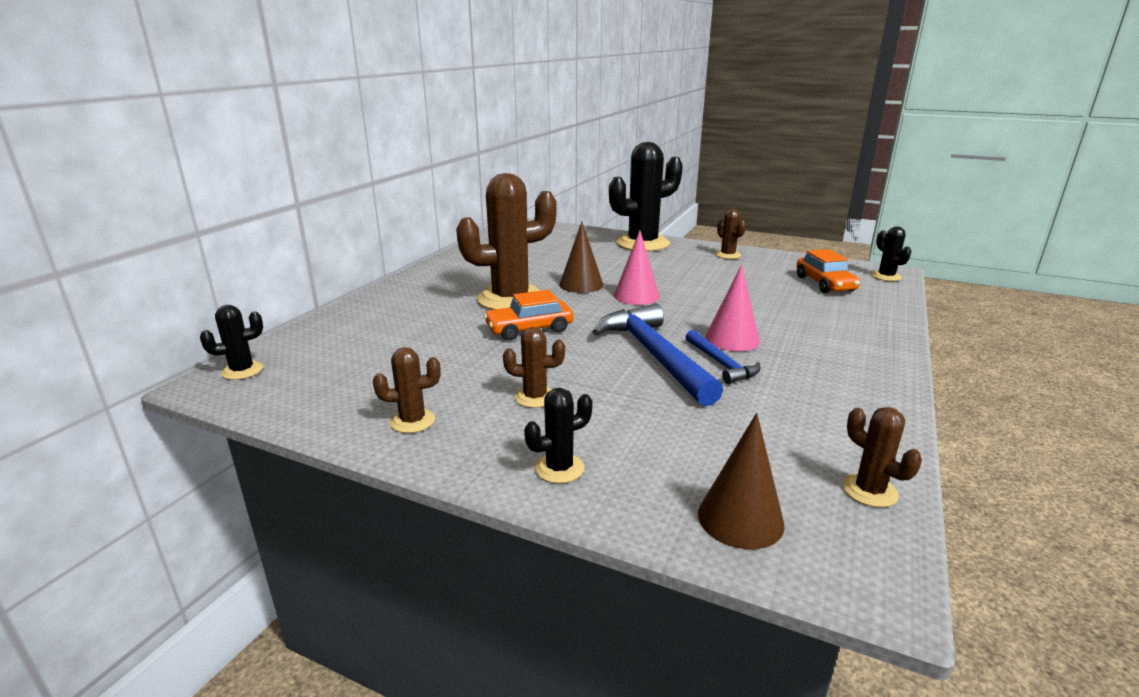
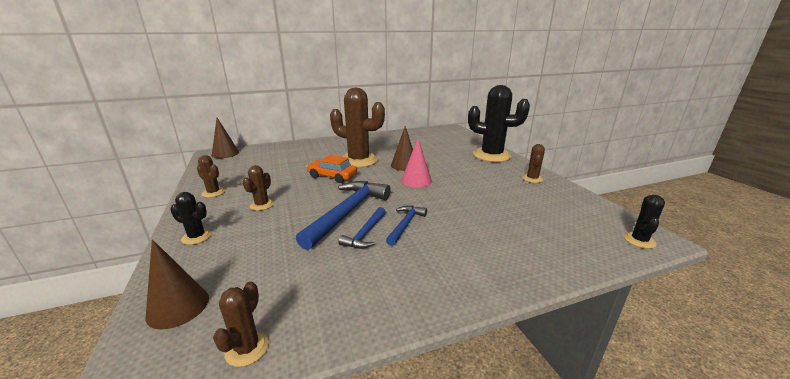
camera: 45 degrees right, 0 degrees up
(242, 371) = (225, 153): black cactus -> brown cone
(535, 397) = (262, 205): brown cactus -> brown cactus turned 60 degrees clockwise
(732, 339) = (405, 224): pink cone -> blue hammer
(825, 284) = (561, 222): orange car -> none

